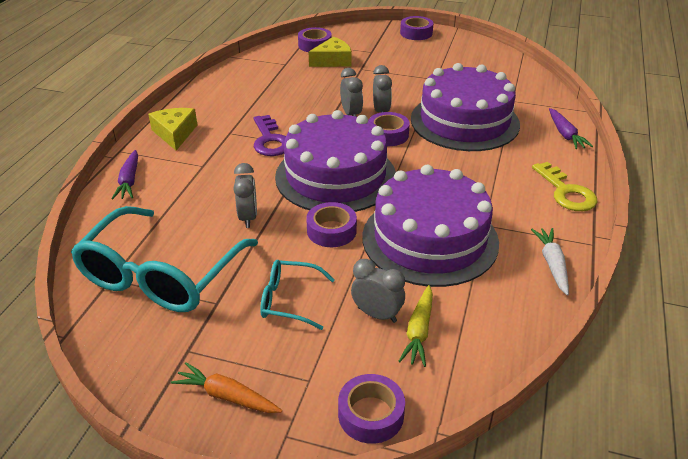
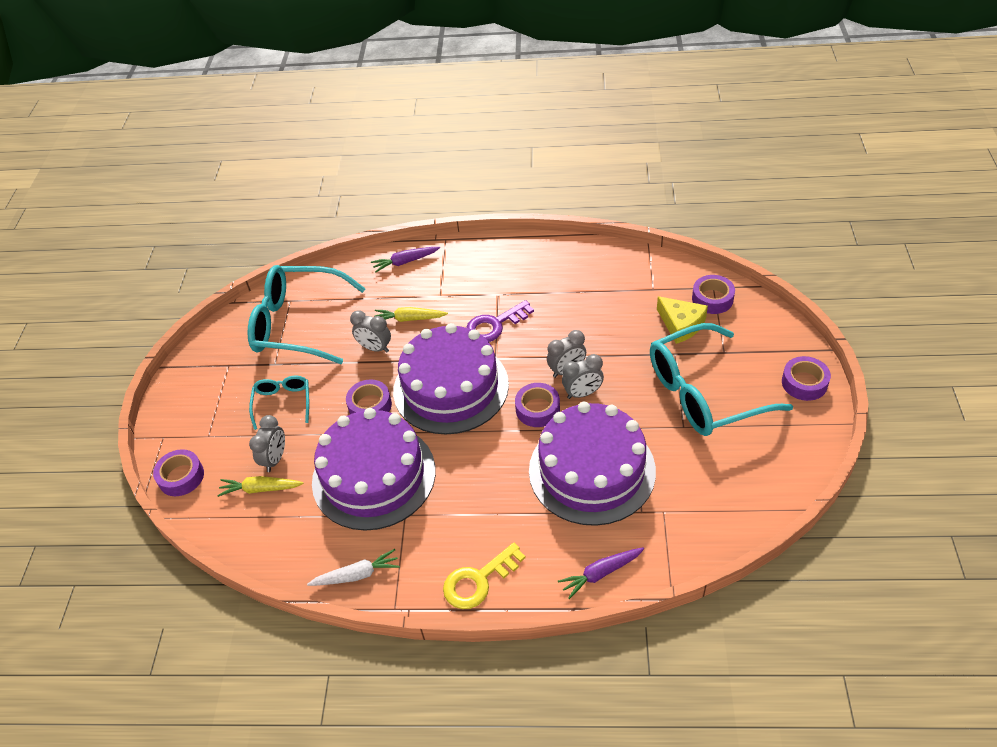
camera: 80 degrees right, 10 degrees up
(175, 133) = (483, 260): yellow cheese -> none
(221, 189) = (409, 319): none -> yellow carrot
(227, 396) = (192, 398): orange carrot -> none
(248, 217) = (375, 348): grey clock -> grey clock turned 45 degrees clockwise
(407, 66) = (703, 393): none -> turquoise glasses

